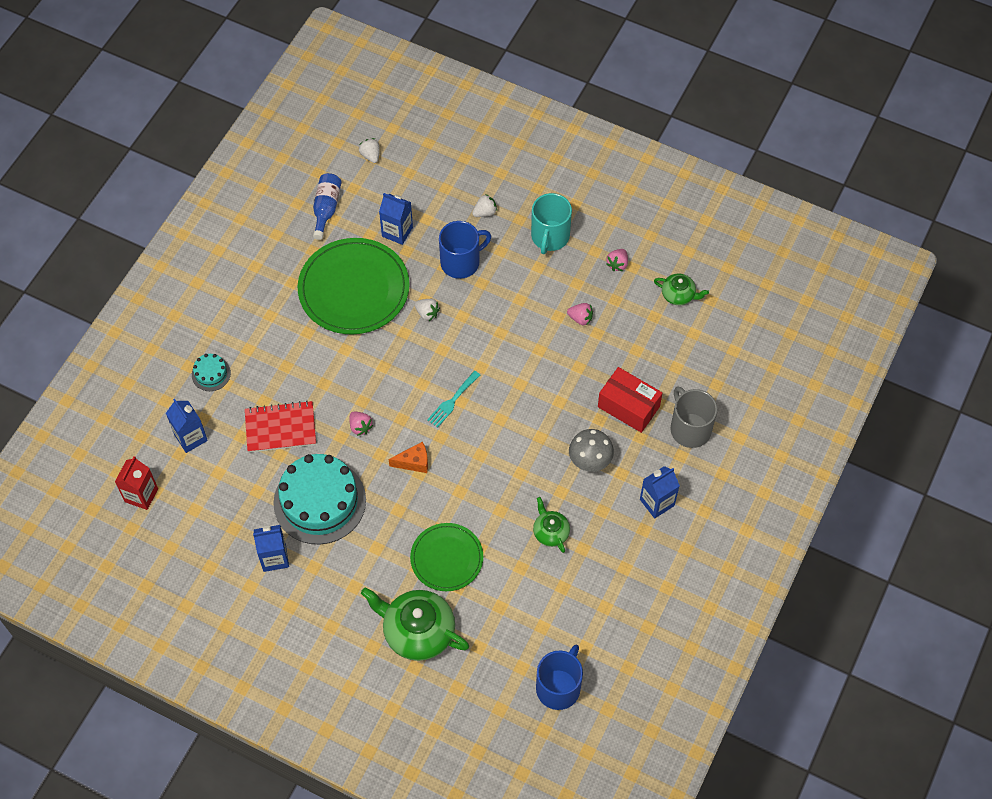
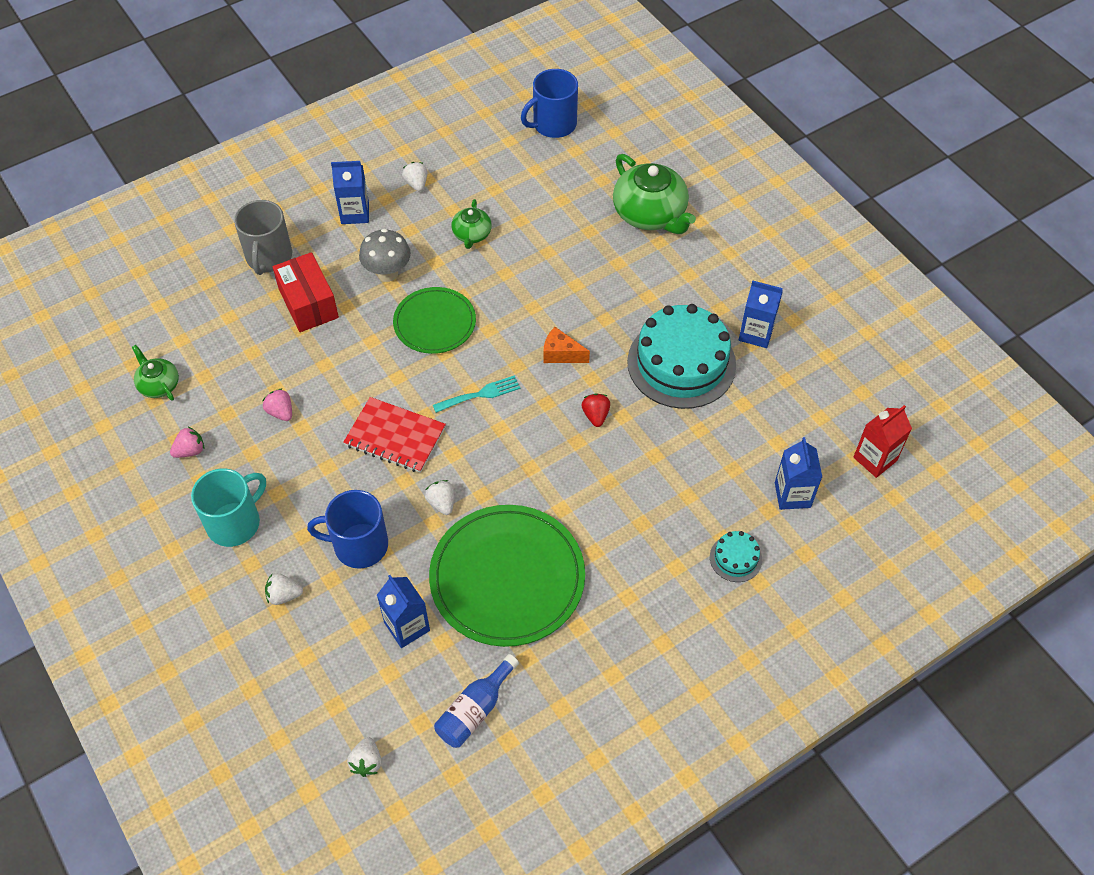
camera: 150 degrees left, 5 degrees down
(280, 428) = (684, 456): red notebook -> red notebook (395, 436)
(360, 427) = (595, 415): pink strawberry -> red strawberry
(447, 558) = (585, 257): green plate -> green plate (434, 323)
(630, 557) = (416, 184): none -> white strawberry

